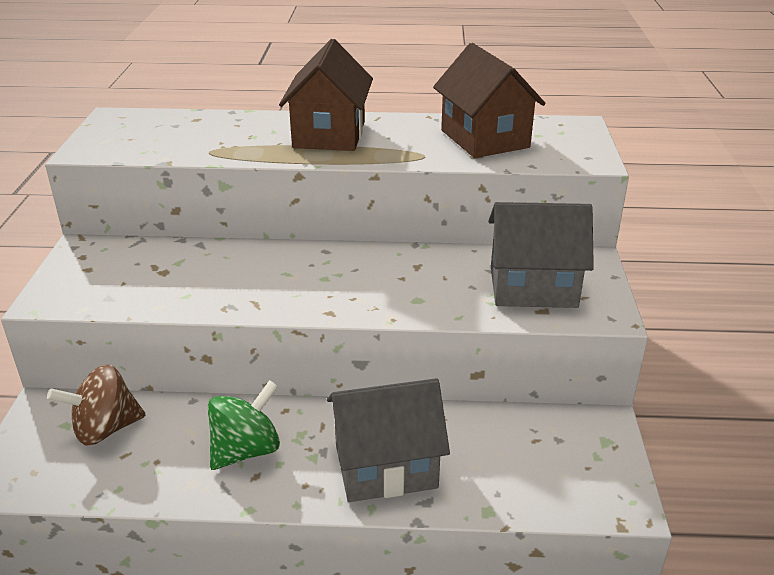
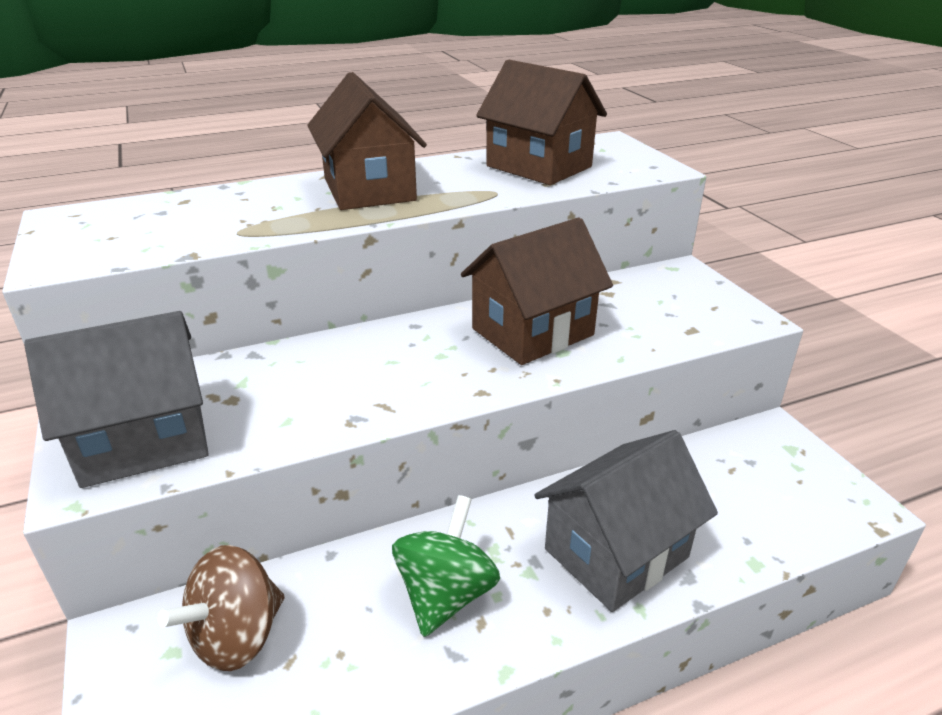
camera: 25 degrees left, 0 degrees up
(408, 278) = (532, 332): none -> brown house
(533, 287) = (661, 309): grey house -> grey house (144, 441)

